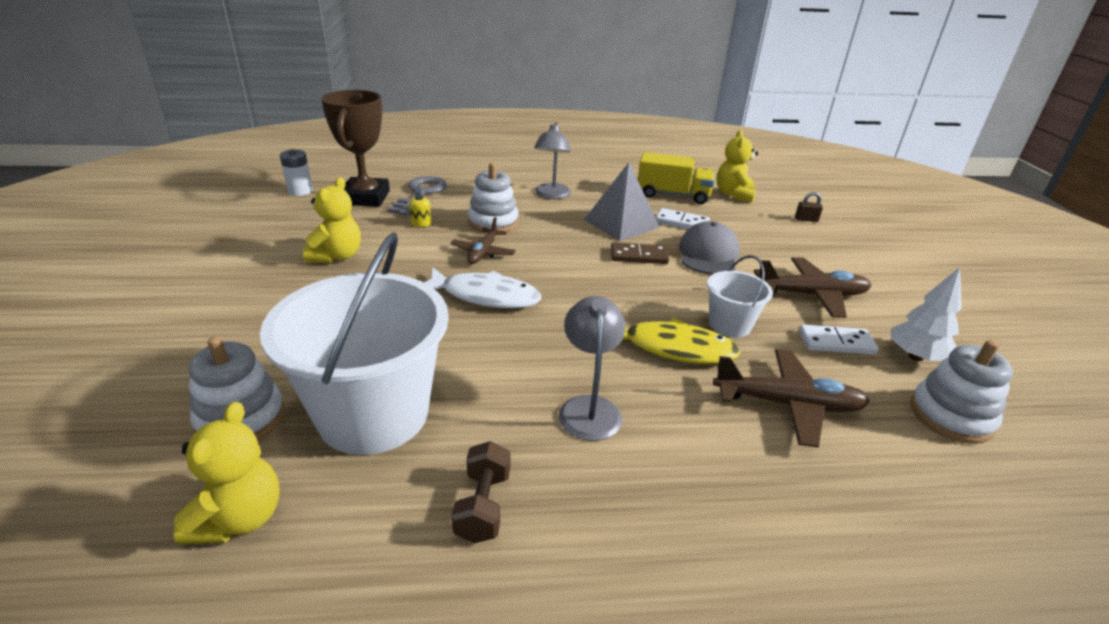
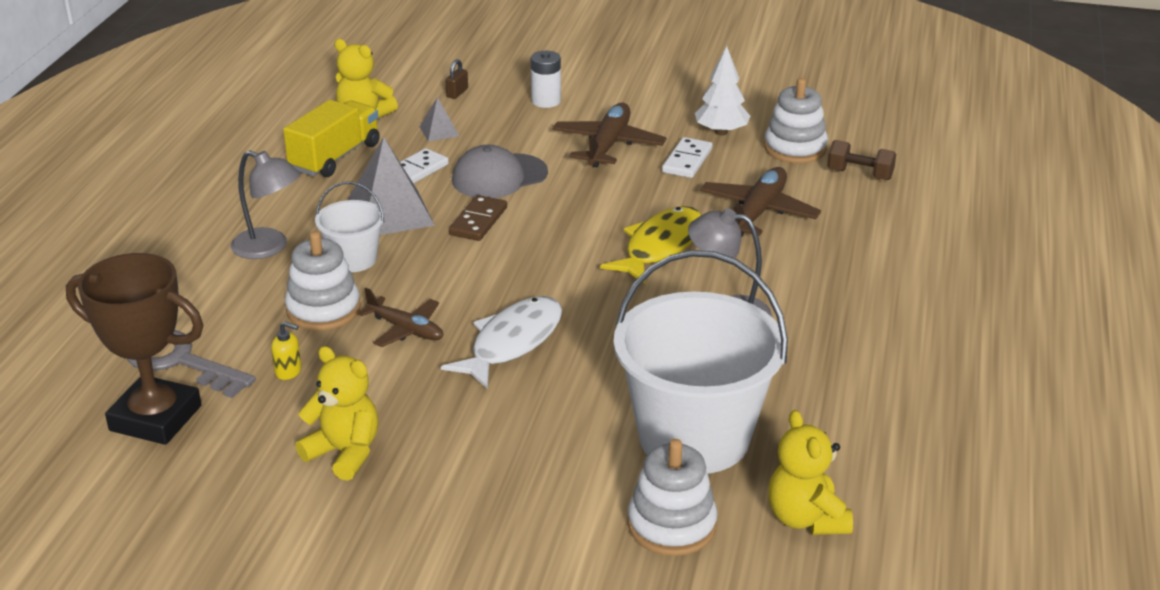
camera: 70 degrees left, 0 degrees up
(240, 518) = (806, 519): yellow teddy bear -> yellow teddy bear turned 135 degrees counterclockwise
(300, 191) = (75, 489): white battery -> white battery (546, 101)
(483, 506) = (826, 386): brown dumbbell -> brown dumbbell (859, 174)
(708, 254) = (499, 177): grey cap -> grey cap turned 60 degrees counterclockwise
(730, 325) = (637, 205): white bucket -> white bucket (353, 259)
(745, 222) = (439, 131): none -> grey pyramid

